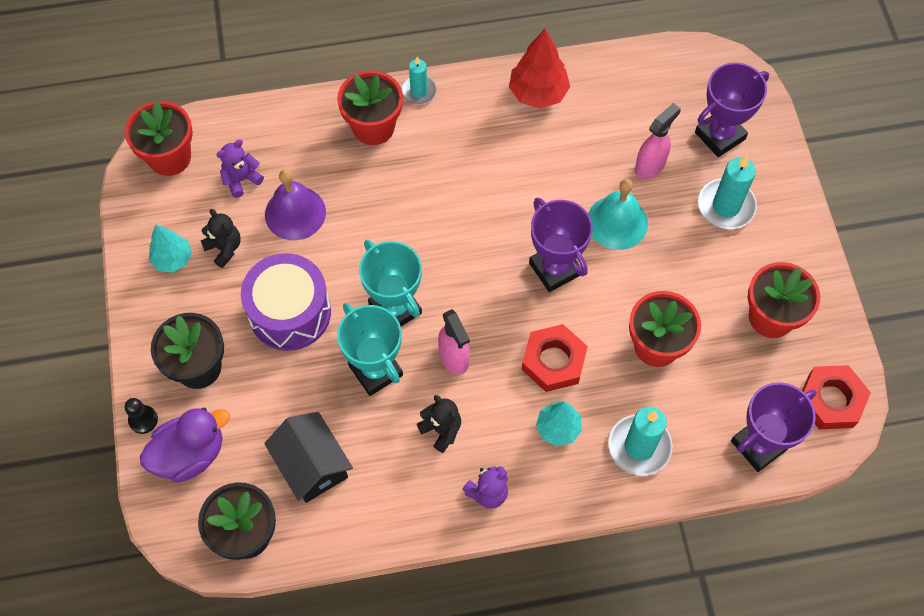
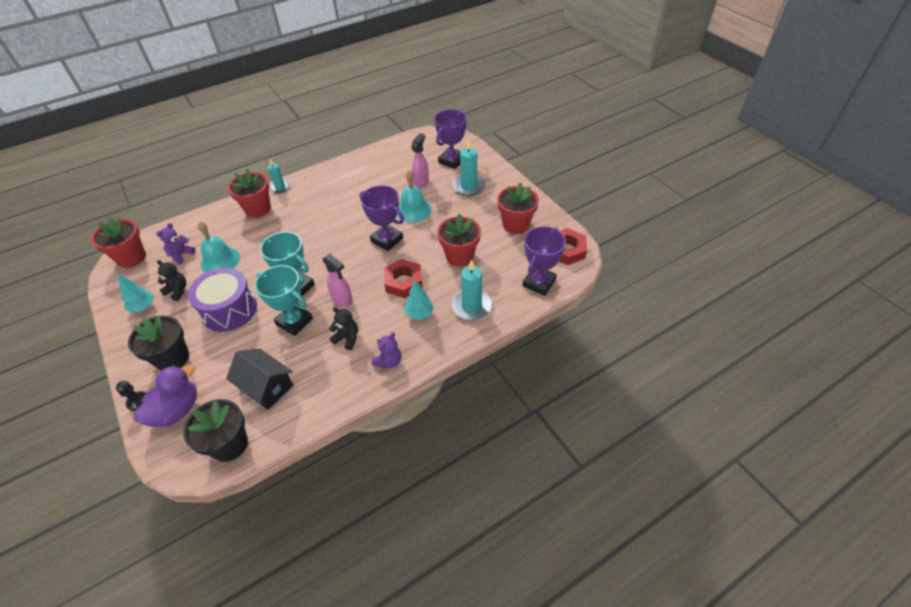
camera: 20 degrees left, 15 degrees down
(295, 213) = (220, 260): purple bell -> turquoise bell
(538, 93) = (348, 170): red tree -> none

